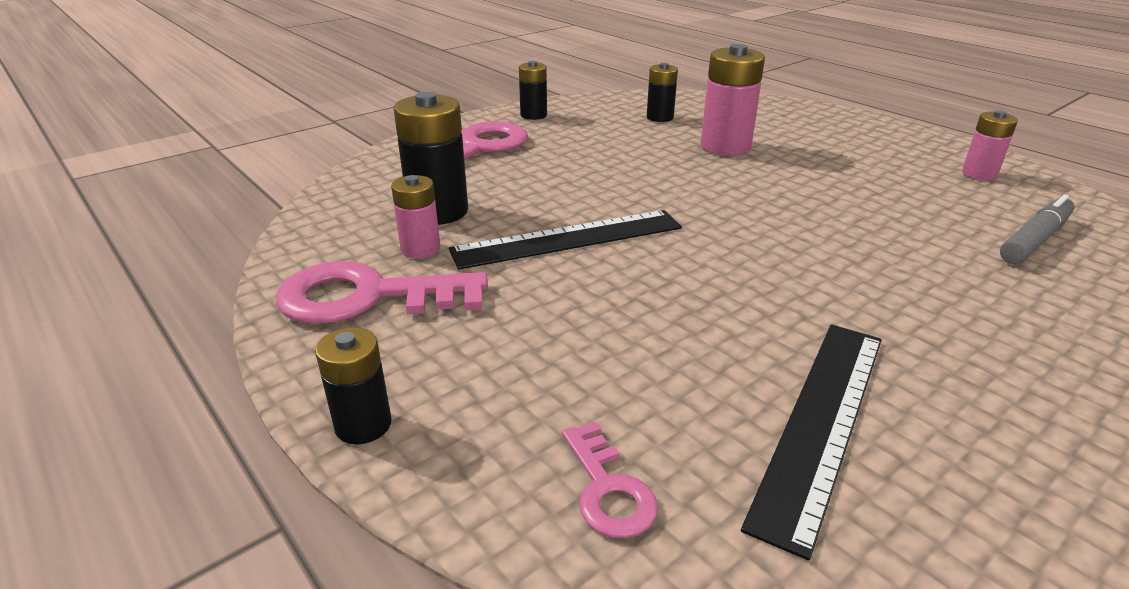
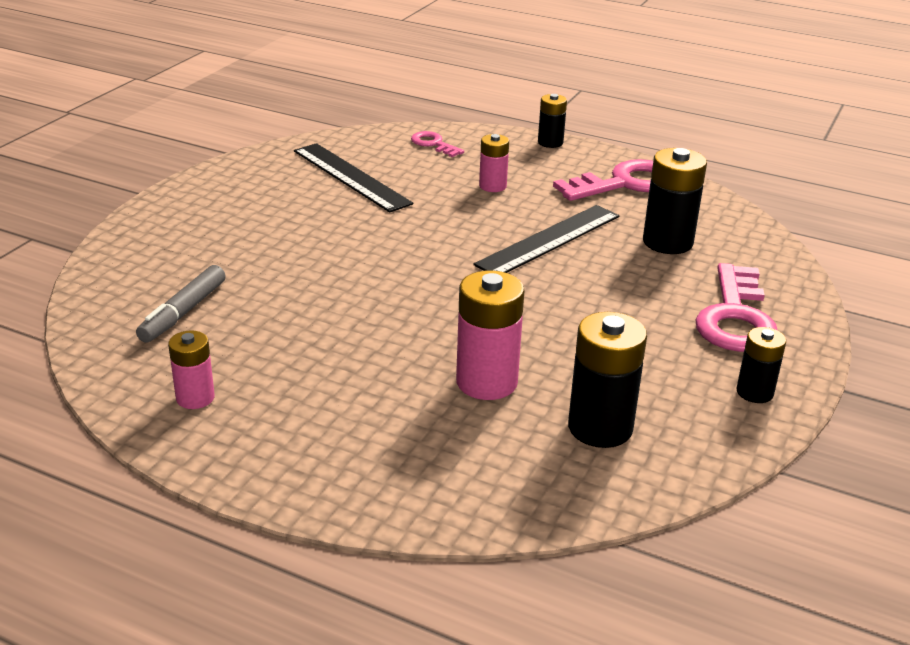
camera: 155 degrees right, 0 degrees up
(420, 249) = (637, 214): pink battery -> pink battery (492, 186)
(660, 117) = (600, 428): black battery -> black battery, size x1.68
(821, 421) = (351, 177): black ruler -> black ruler turned 45 degrees counterclockwise

